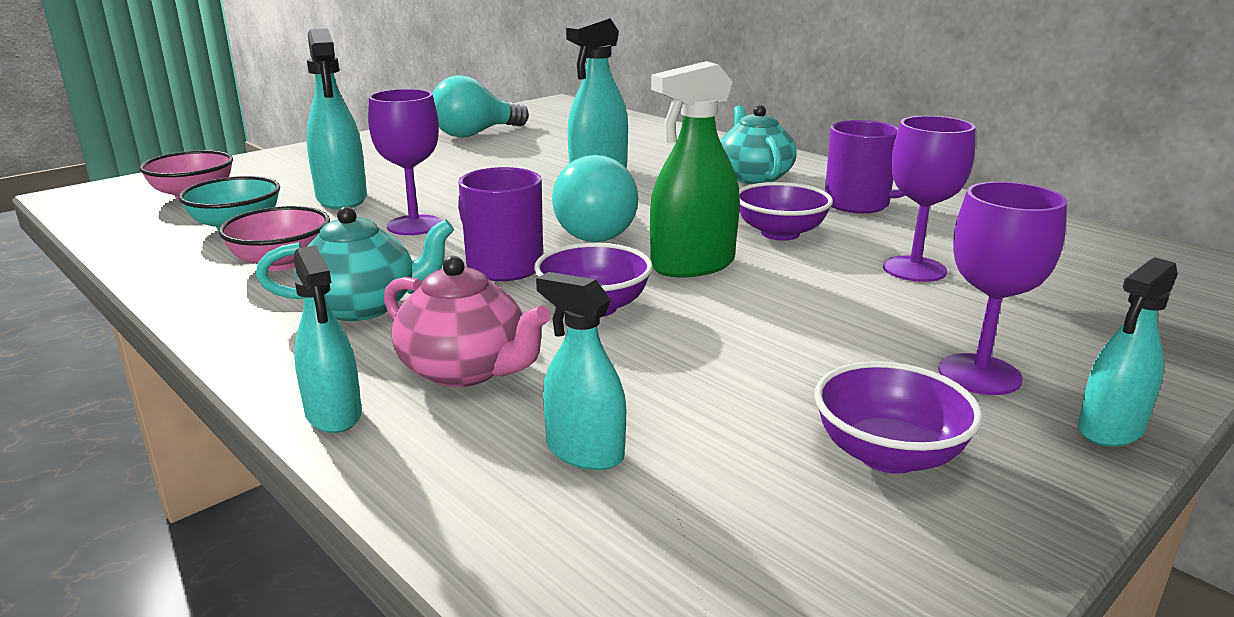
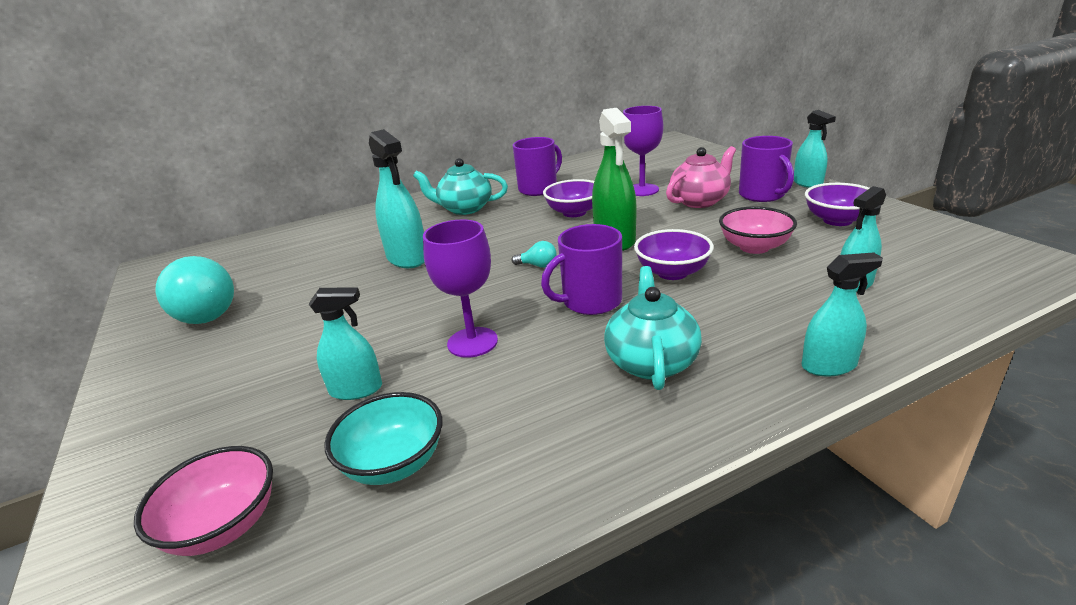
camera: 70 degrees left, 5 degrees up
(282, 262) = (530, 416): pink bowl -> pink bowl (754, 247)
(342, 199) = (356, 389): turquoise spray bottle -> turquoise spray bottle, size x0.64
(465, 370) = (762, 317): pink teapot -> pink teapot (700, 201)
(595, 232) = (538, 265): turquoise light bulb -> turquoise light bulb, size x0.42
(979, 374) = (762, 195): purple goblet -> purple mug

